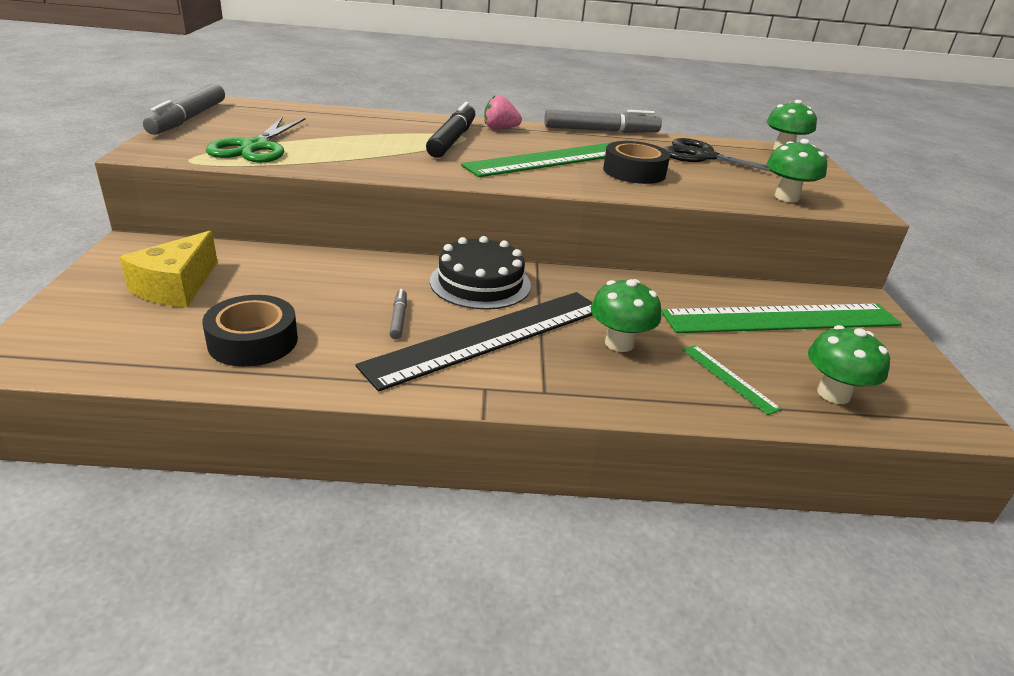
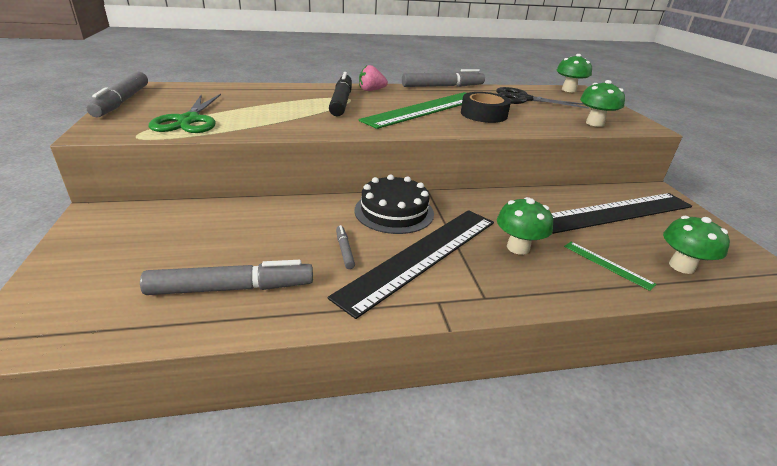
camera: 10 degrees left, 0 degrees up
(176, 286) = (146, 247): yellow cheese -> none
(253, 341) = (231, 288): black tape -> grey marker
(782, 319) = (616, 212): green ruler -> black ruler

